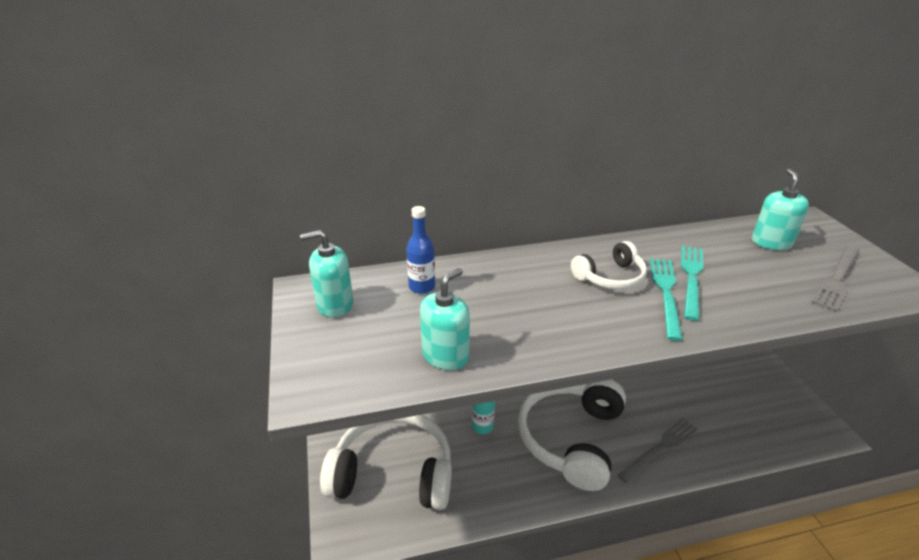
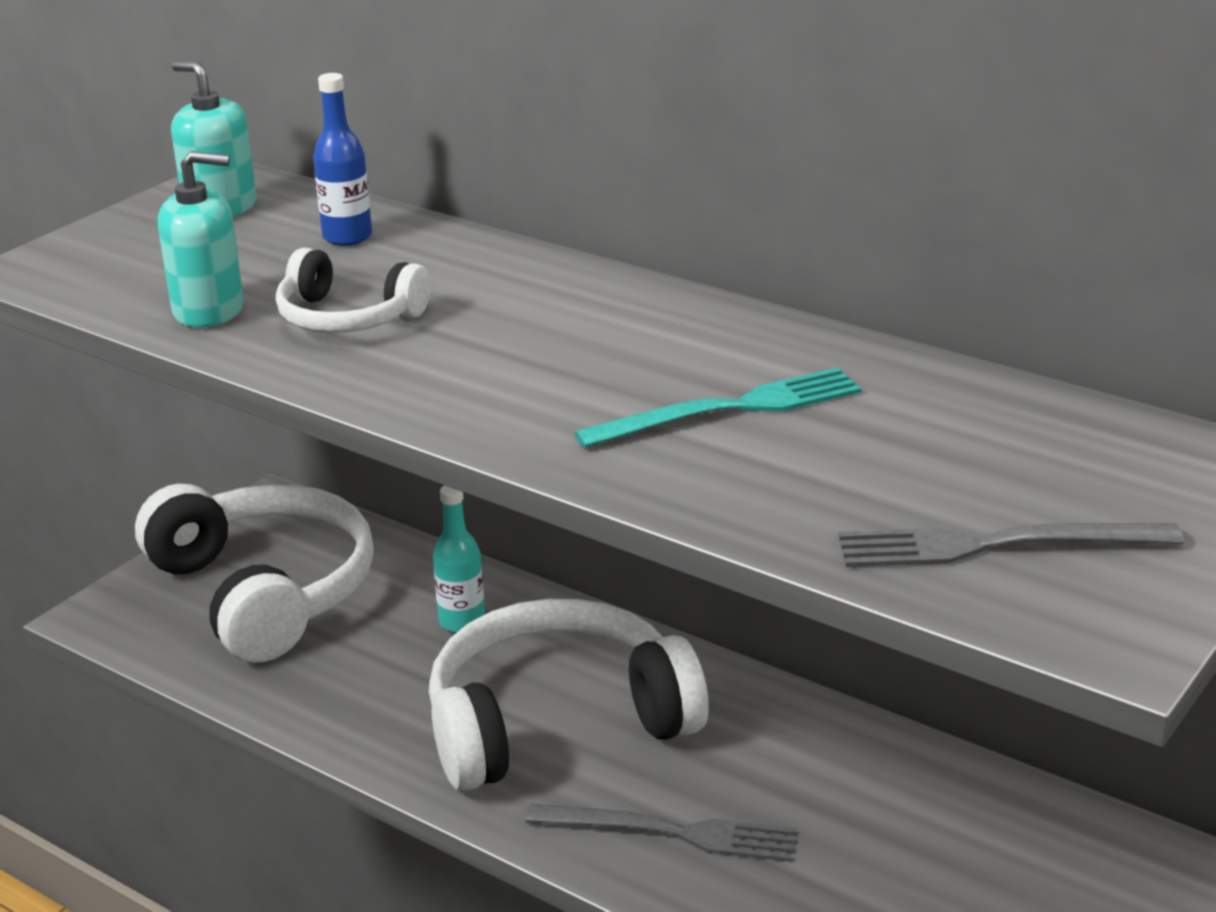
camera: 50 degrees right, 5 degrees down
(610, 277) = (609, 346): white headphones -> white headphones (348, 317)
(666, 293) = (634, 402): turquoise fork -> none
(771, 242) = (1034, 448): turquoise soap dispenser -> none

